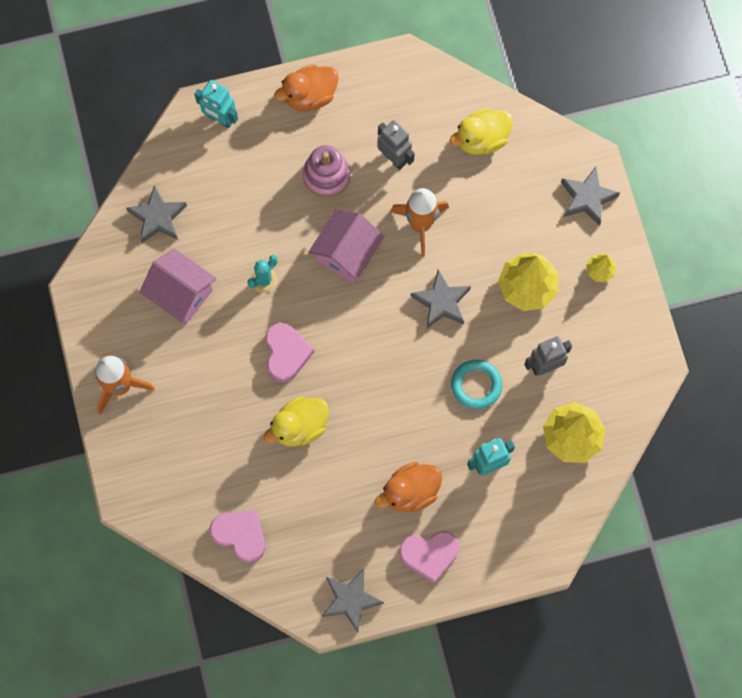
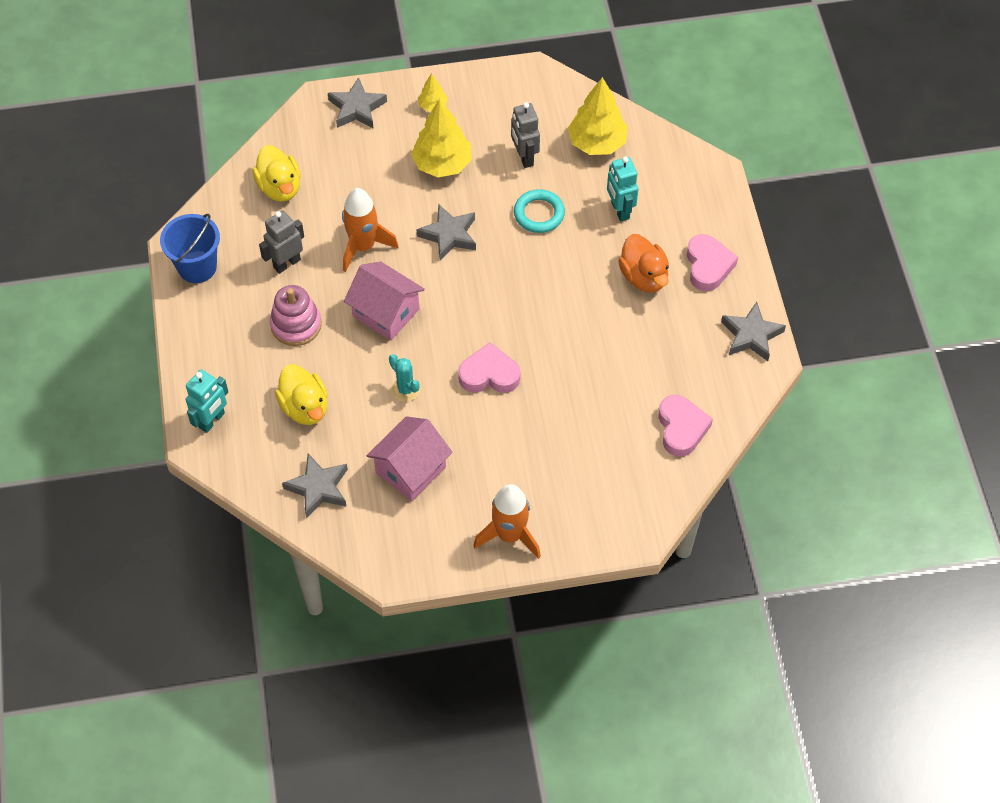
camera: 85 degrees left, 15 degrees down
(240, 535) = (681, 428): pink heart -> pink heart turned 135 degrees clockwise
(300, 427) = (569, 367): yellow duck -> yellow duck (305, 407)
(309, 96) = (202, 334): orange duck -> none
(382, 80) = (197, 267): none -> blue bucket

